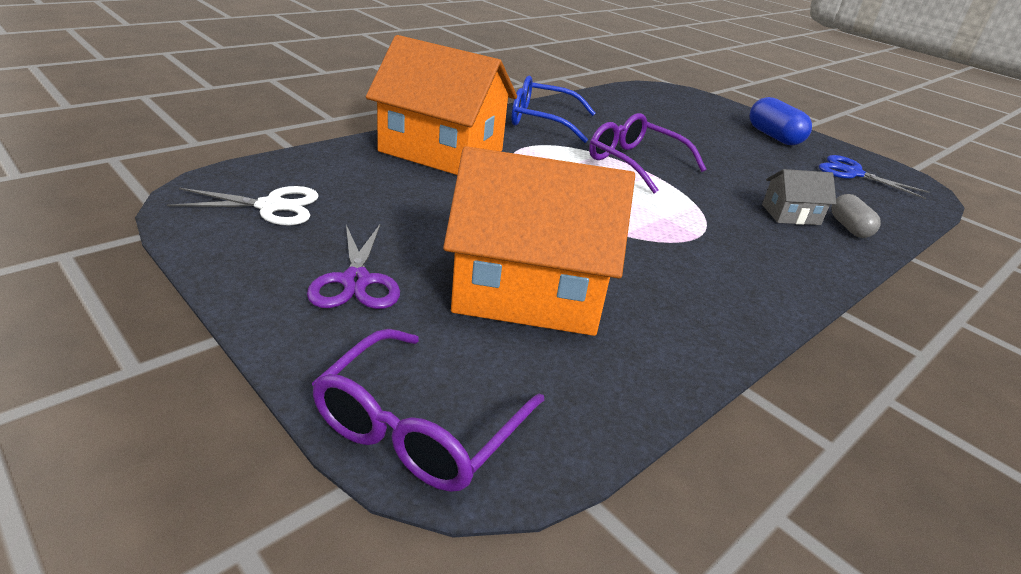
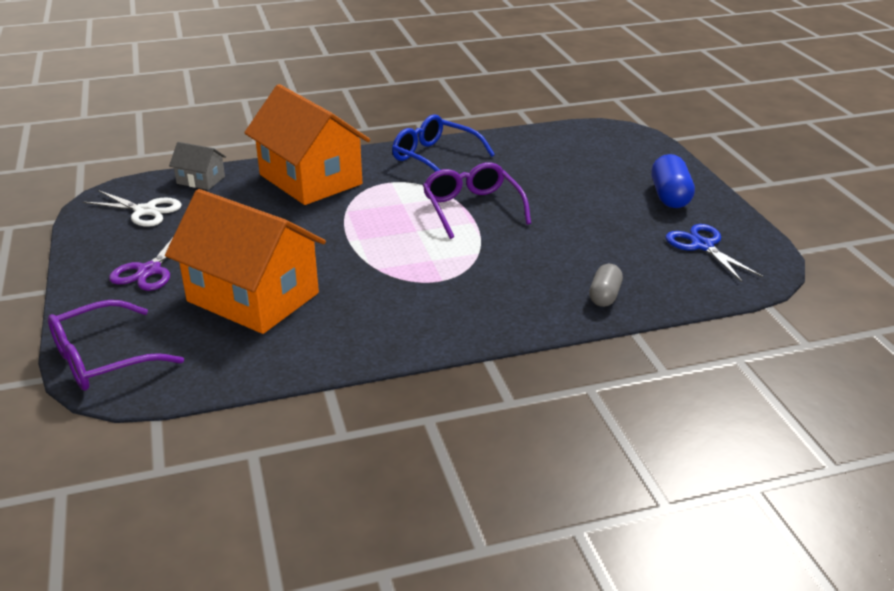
camera: 30 degrees right, 0 degrees up
(790, 214) = (560, 275): grey house -> grey house (201, 180)

